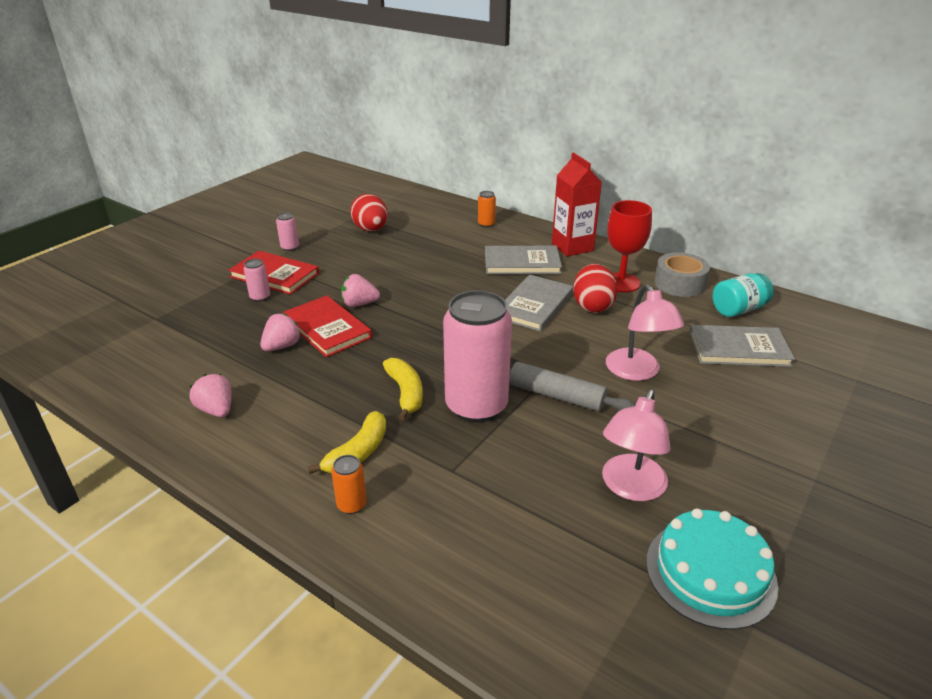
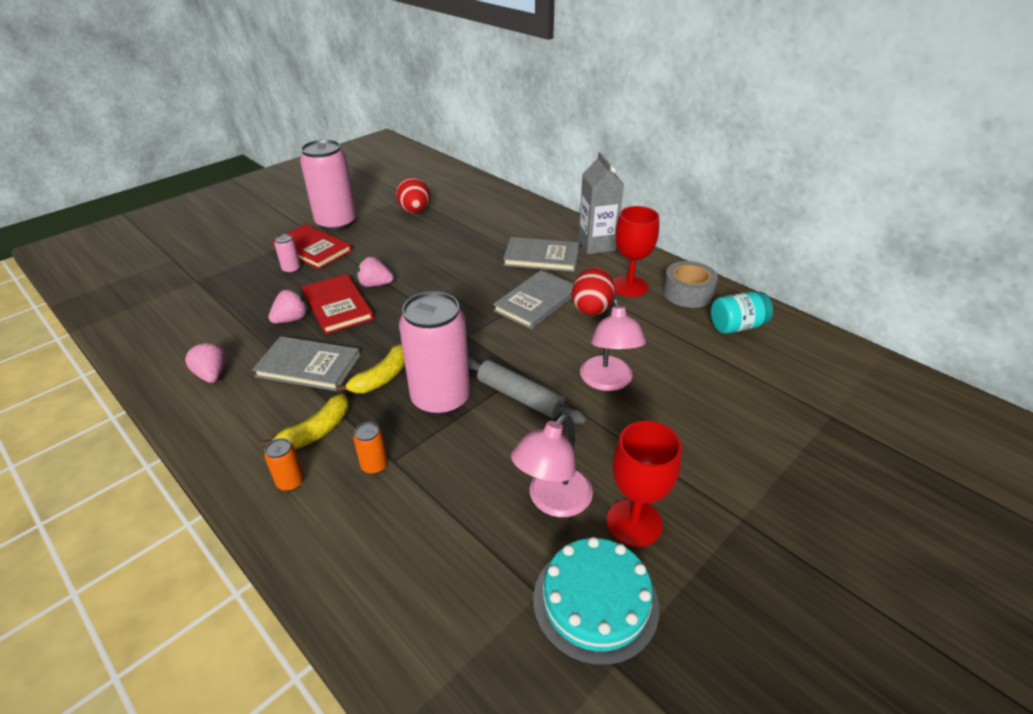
camera: 10 degrees right, 5 degrees up
(290, 247) = (336, 223): pink can -> pink can, size x2.45
(405, 393) = (381, 378): yellow banana -> yellow banana turned 45 degrees clockwise
(486, 224) = (523, 214): orange can -> orange can (374, 465)
(572, 247) = (596, 245): red carton -> grey carton
(716, 496) = (634, 522): none -> red goblet
(739, 349) = (720, 369): grey book -> grey book (308, 366)

